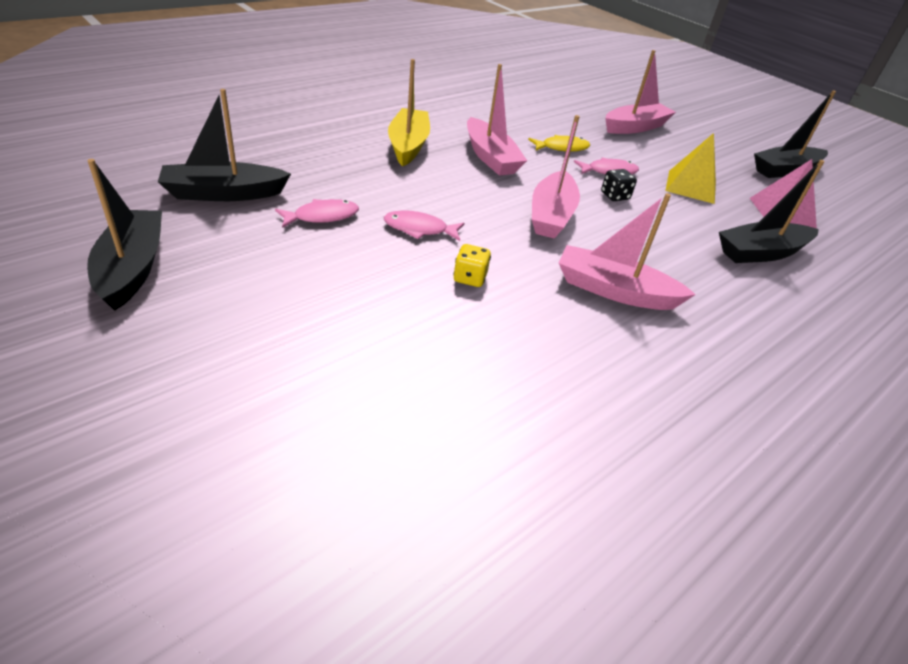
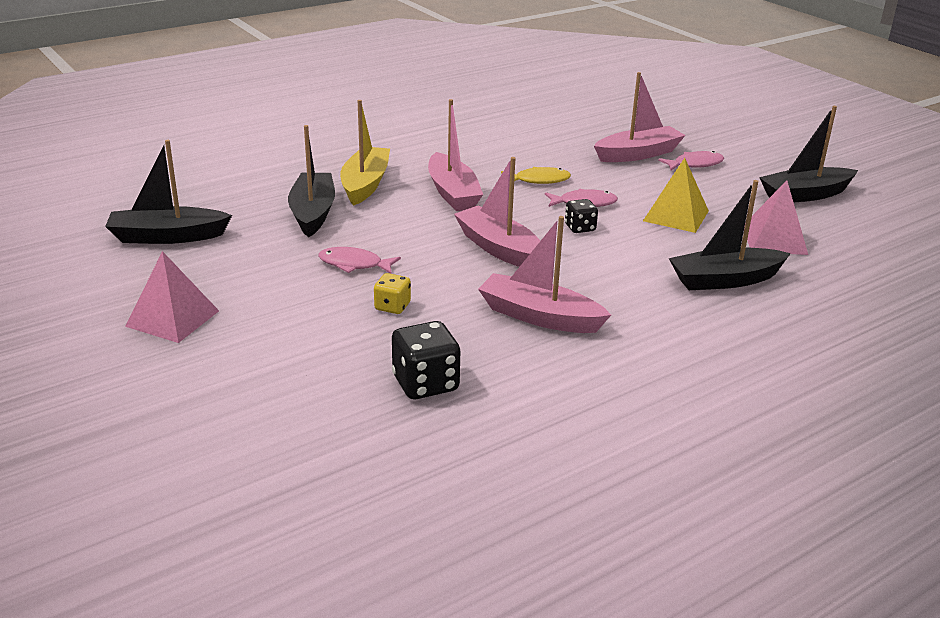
camera: 10 degrees right, 10 degrees down
(132, 268) = (77, 301): black boat -> black boat (313, 213)
(243, 290) = (172, 318): none -> pink pyramid
(322, 216) = (259, 255): pink fish -> pink fish (695, 164)
(530, 373) = (425, 384): none -> black dice
(551, 215) = (499, 249): pink boat -> pink boat turned 120 degrees clockwise

